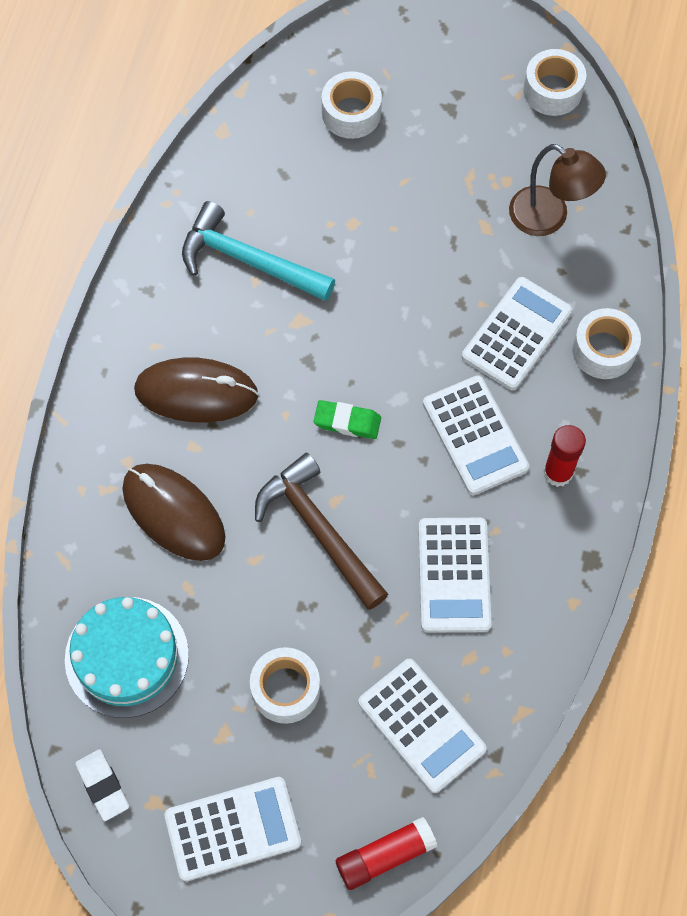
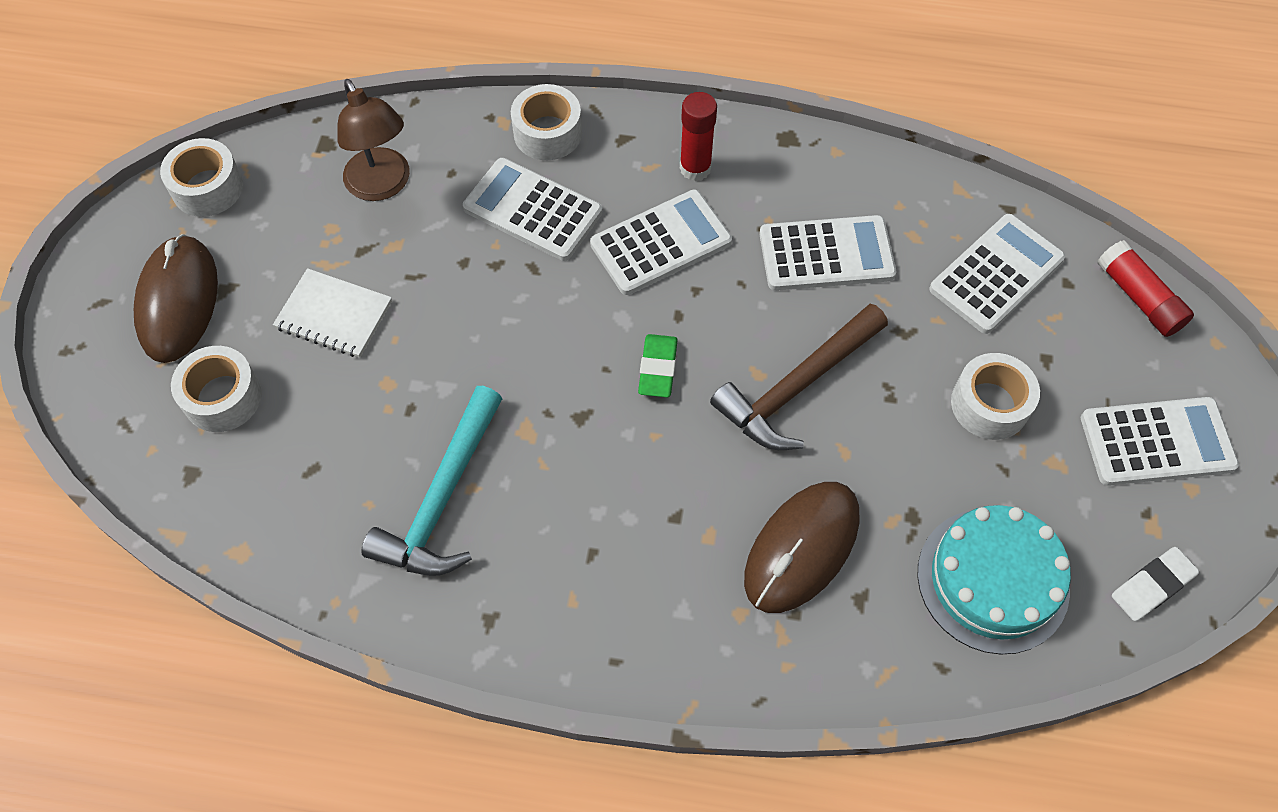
camera: 95 degrees left, 5 degrees down
(196, 392) = (635, 541): brown mouse -> brown mouse (178, 301)
(233, 829) = (1157, 442): white calculator -> white calculator turned 105 degrees clockwise
(419, 185) = (334, 315): none -> white notebook
(549, 218) = (382, 185): brown lamp -> brown lamp turned 120 degrees clockwise

